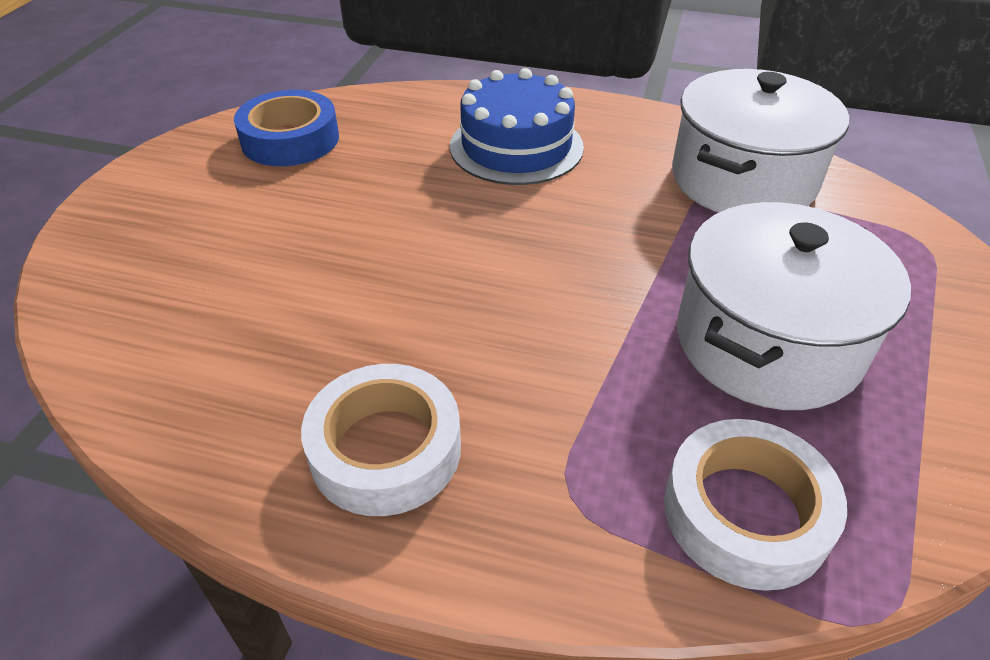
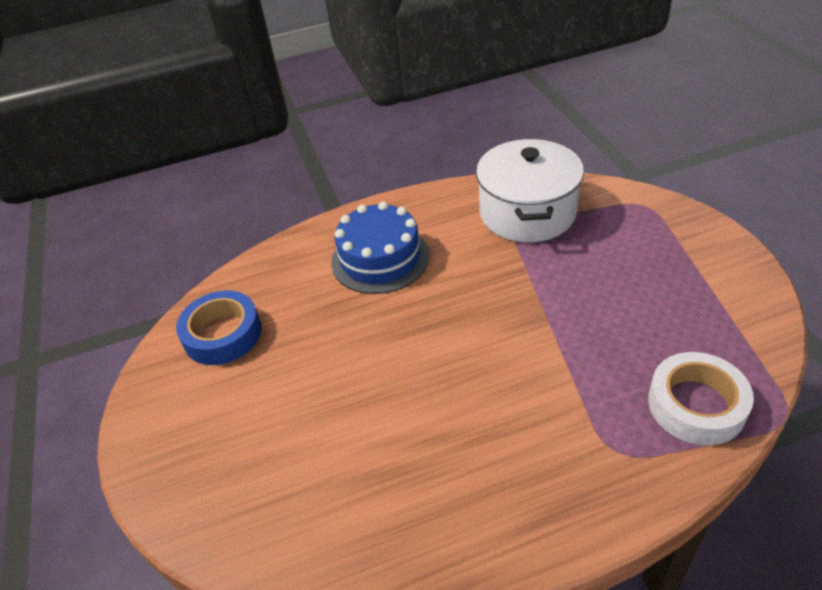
camera: 30 degrees left, 0 degrees up
(385, 449) = (506, 492): white tape -> none
(767, 342) = (626, 307): white pot -> none

